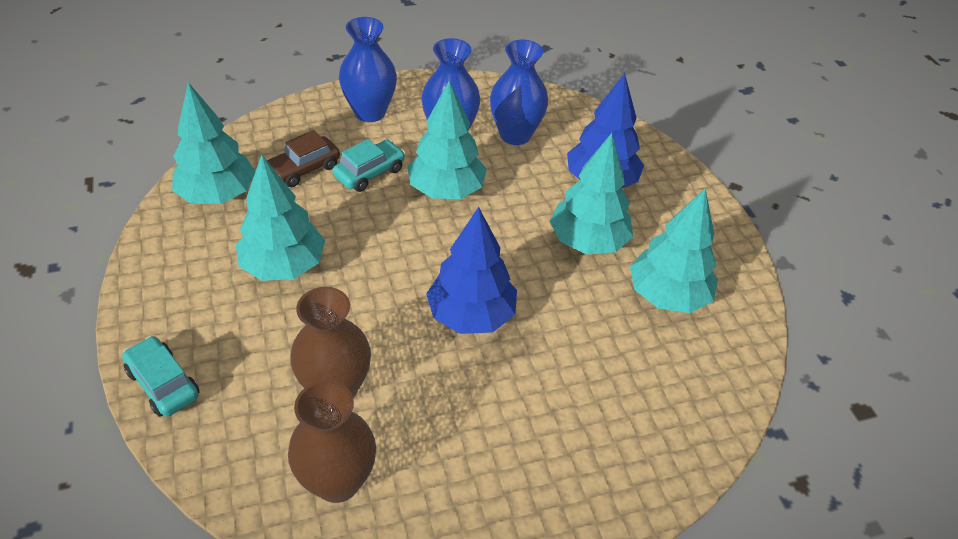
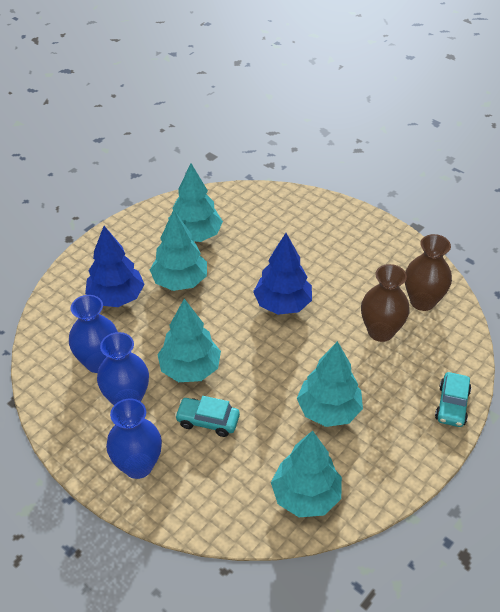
camera: 120 degrees left, 0 degrees up
(304, 169) = (236, 463): brown car -> none

